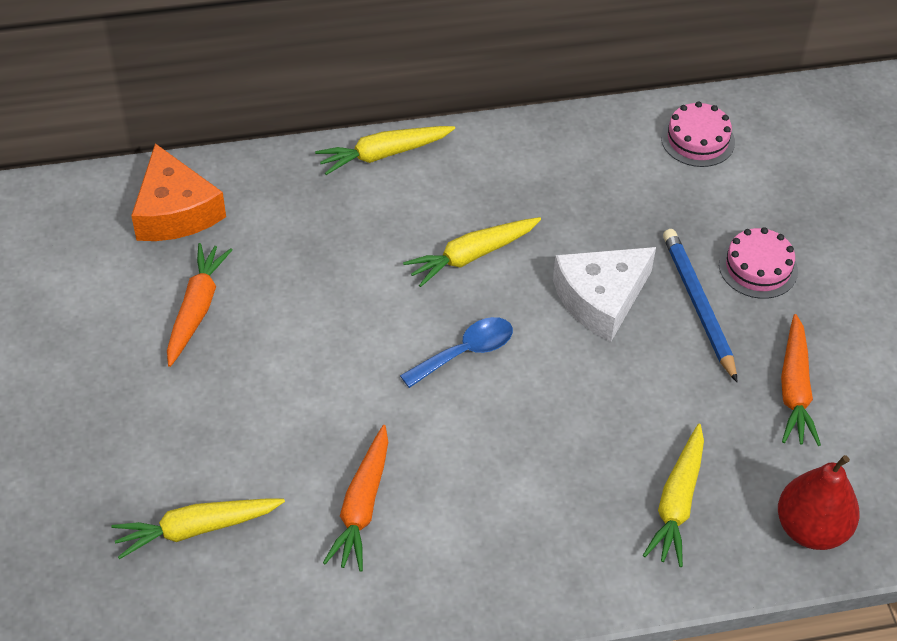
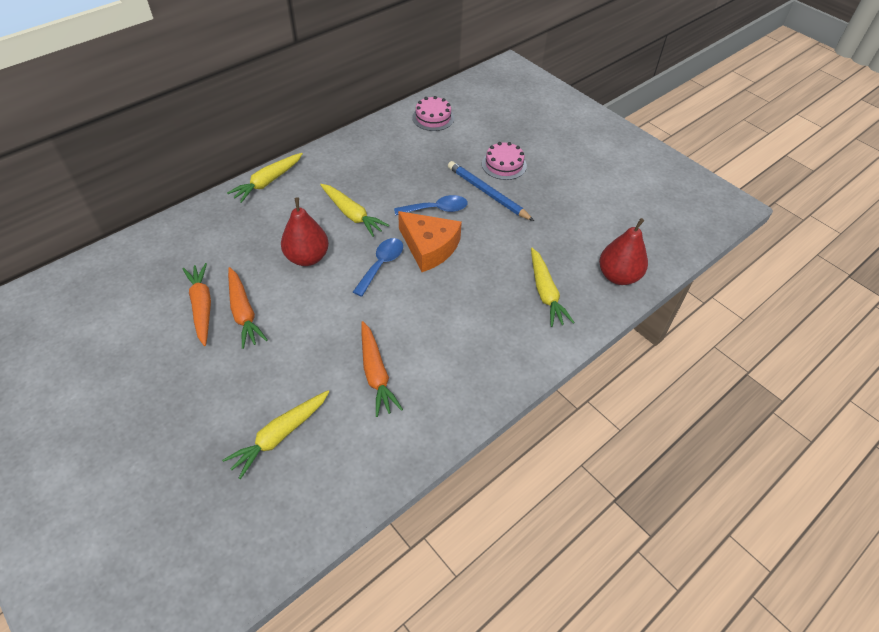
camera: 30 degrees left, 0 degrees up
(175, 211) = (155, 257): orange cheese -> orange cheese (429, 247)
(370, 297) = (307, 257): none -> red pear
(472, 256) = (352, 214): yellow carrot -> yellow carrot turned 75 degrees counterclockwise
(601, 299) = (436, 209): white cheese -> blue spoon
(794, 389) = (562, 214): orange carrot -> orange carrot (243, 312)

